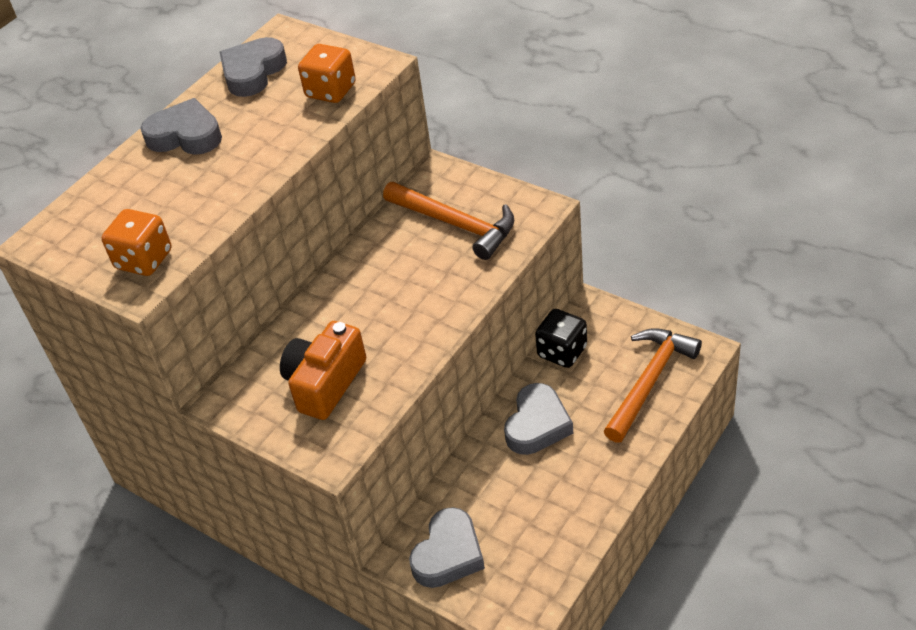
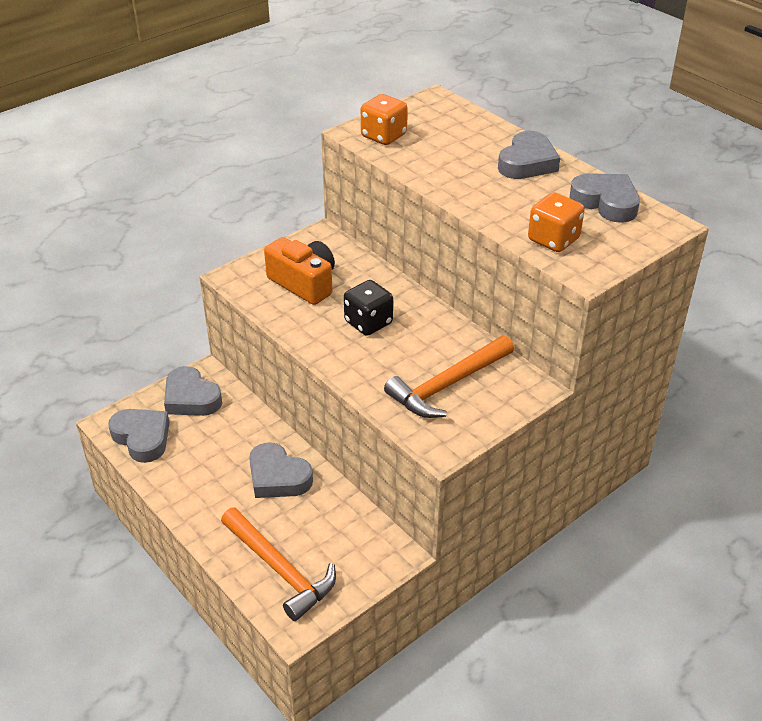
camera: 100 degrees right, 5 degrees down
(532, 575) = (142, 438): none -> grey heart
(562, 352) = (350, 516): black dice -> black dice (368, 322)

